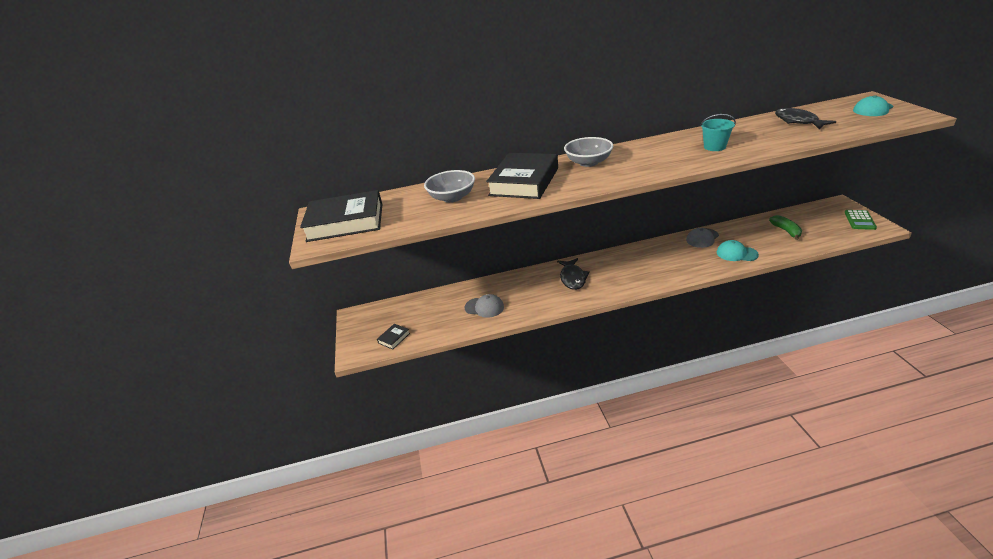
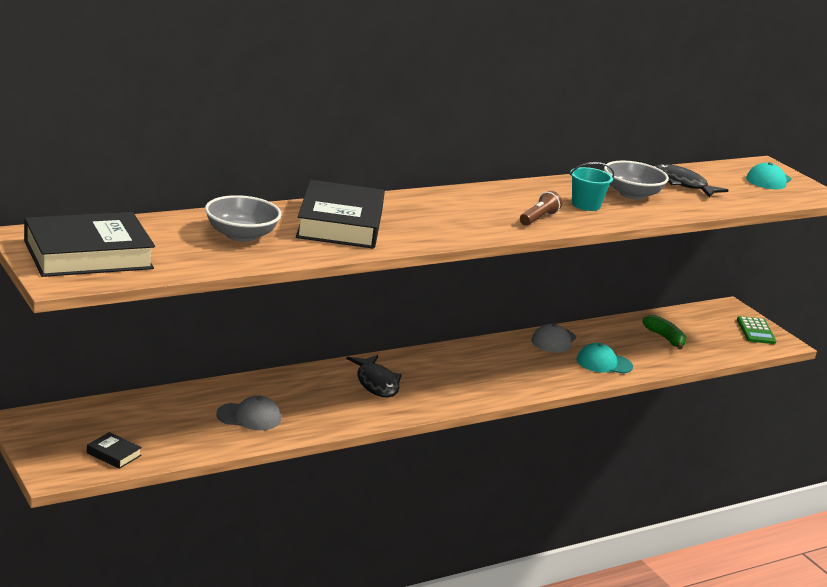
camera: 25 degrees left, 10 degrees down
(394, 338) = (114, 454): black book -> black book turned 75 degrees counterclockwise
(588, 162) = (422, 207): grey bowl -> grey bowl (631, 194)
(674, 161) = (538, 218): none -> brown flashlight

